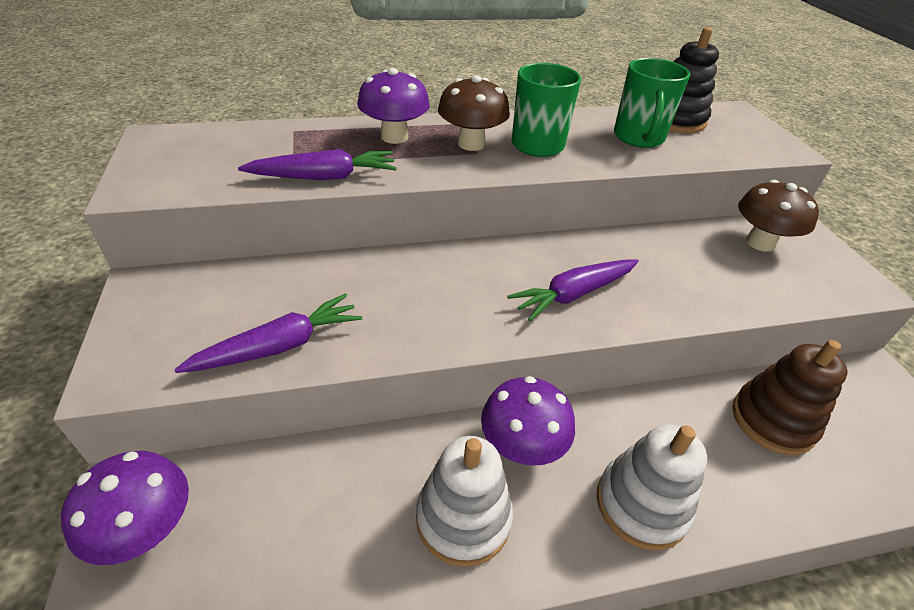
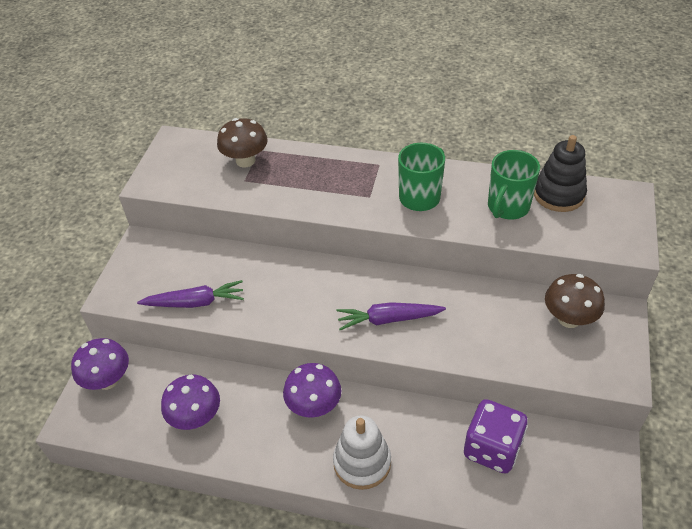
camera: 30 degrees right, 5 degrees up
(324, 177) = (257, 197): purple carrot -> none
(394, 137) = (321, 169): purple mushroom -> purple mushroom (196, 417)
(463, 518) = (258, 431): white stacking toy -> none
(471, 144) = (371, 187): brown mushroom -> brown mushroom (245, 161)
(772, 420) = (492, 448): brown stacking toy -> purple dice

